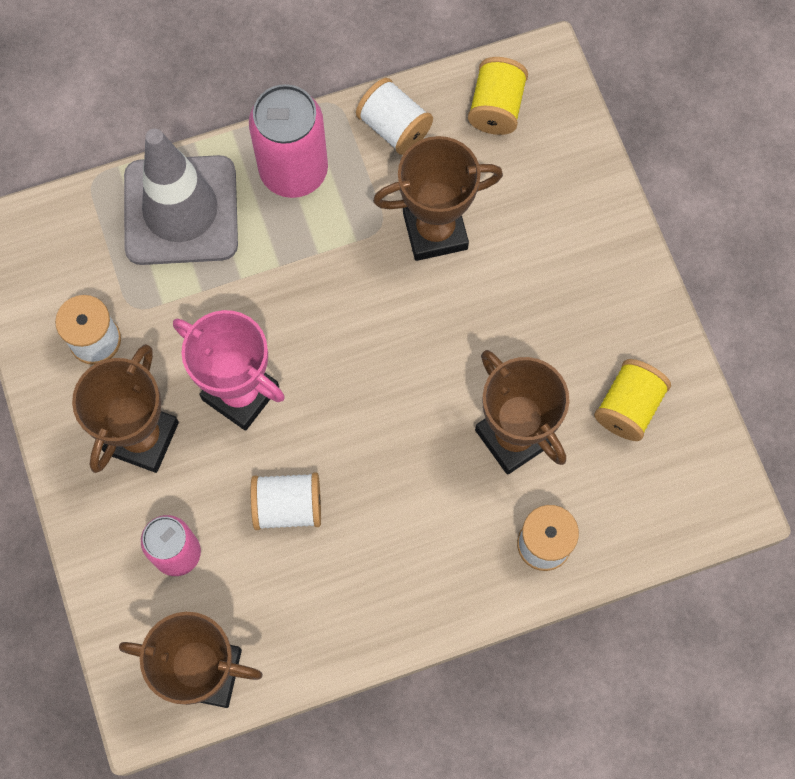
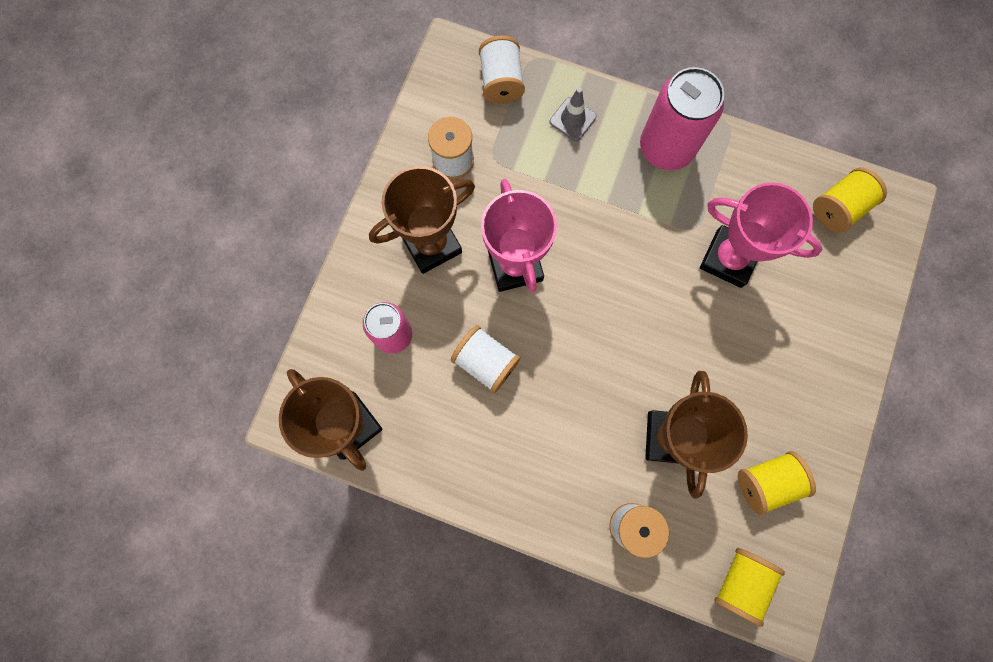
camera: 40 degrees right, 5 degrees up
(181, 210) = (572, 119): grey traffic cone -> grey traffic cone, size x0.41
(394, 127) = (756, 169): white spool -> white spool (501, 81)
(435, 231) = (728, 259): brown trophy -> pink trophy
(675, 513) = (740, 582): none -> yellow spool

